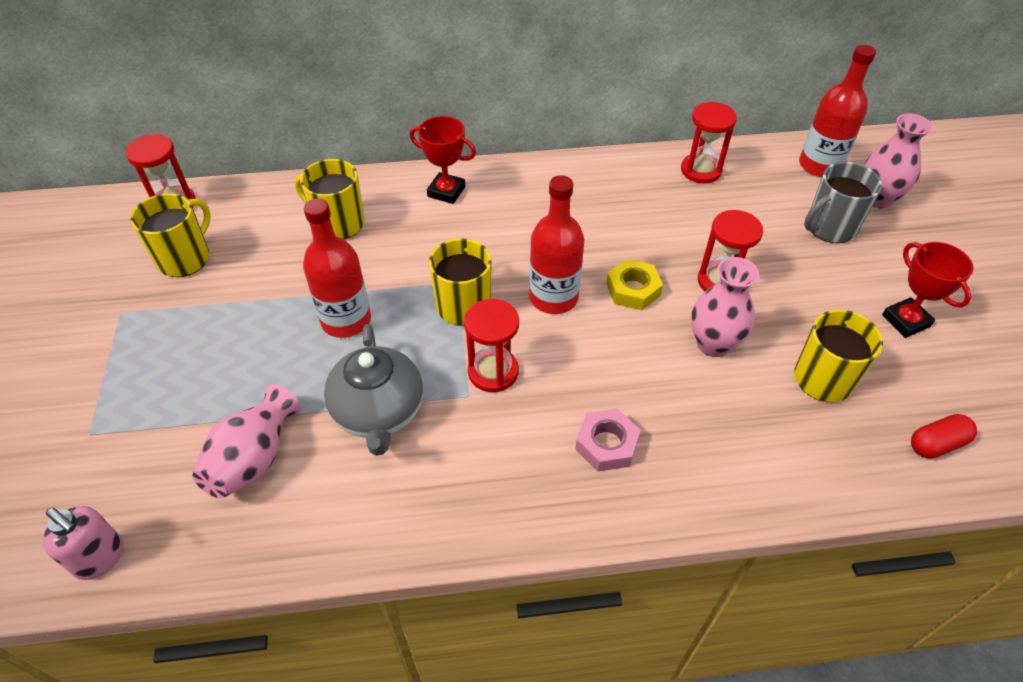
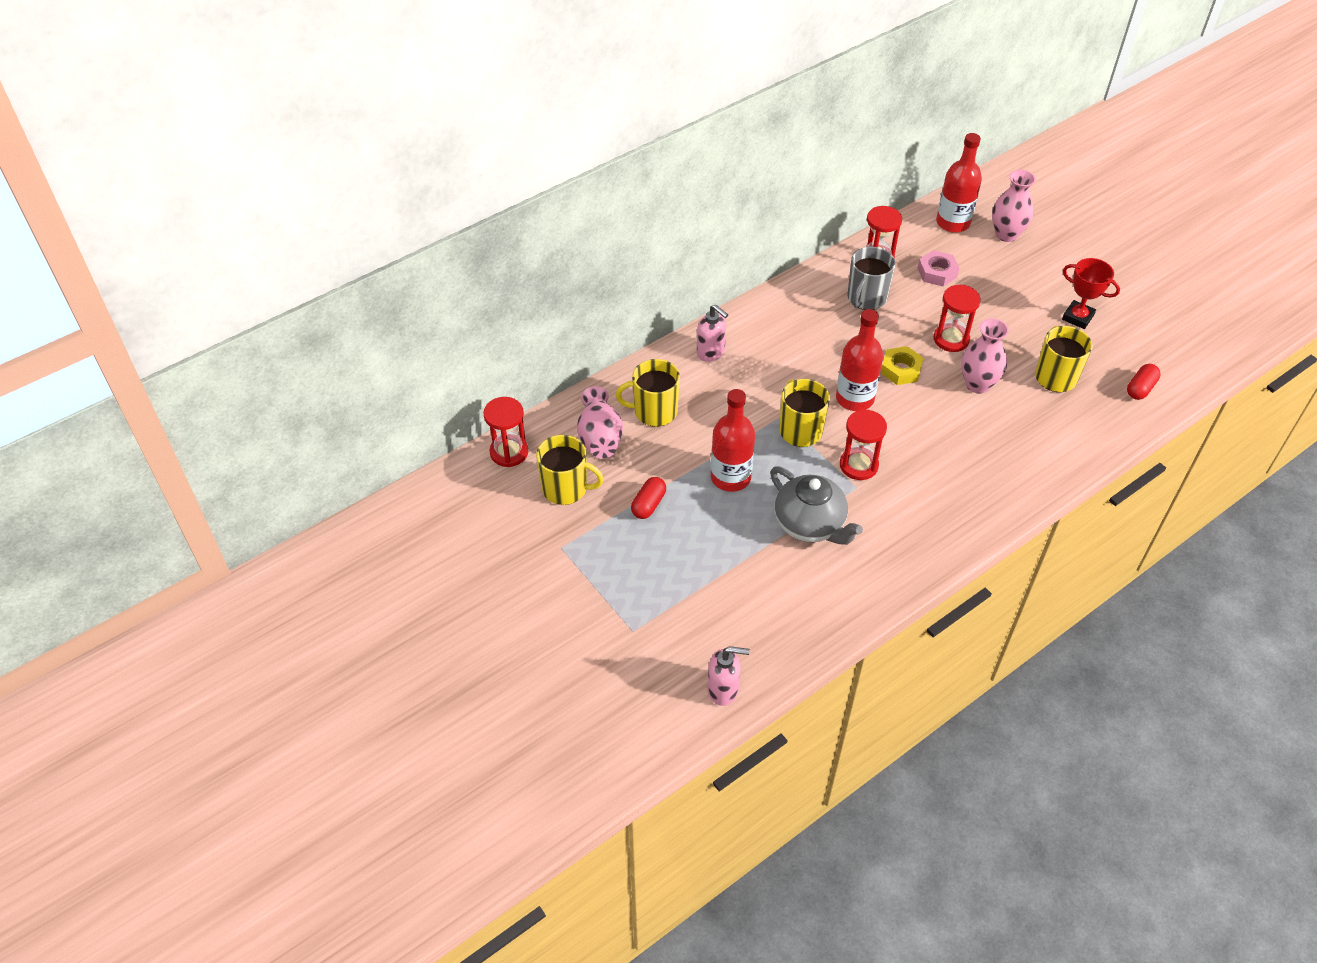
camera: 30 degrees left, 0 degrees up
(185, 258) = (566, 488): yellow mug -> yellow mug turned 105 degrees clockwise
(241, 310) = (648, 504): none -> red capsule
(254, 458) = (759, 589): pink vase -> pink vase (600, 438)
(446, 191) = (711, 352): red trophy -> pink soap dispenser
(606, 444) = (963, 476): pink nut -> pink nut (937, 272)
(829, 227) = (991, 269): grey mug -> grey mug (866, 298)

